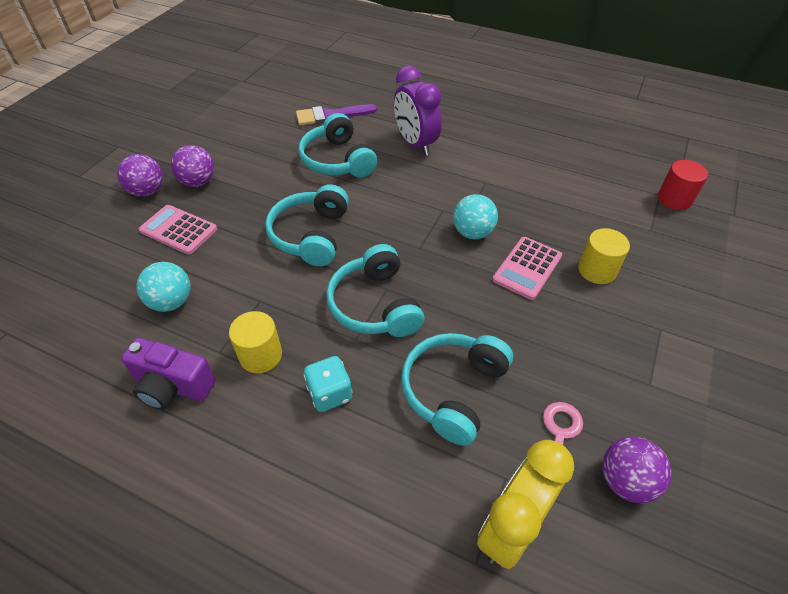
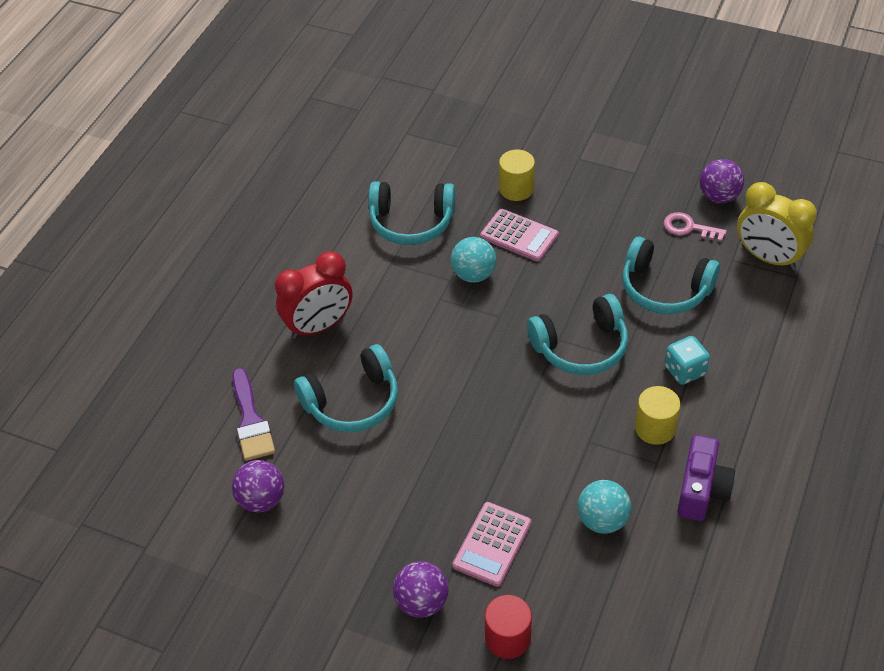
camera: 90 degrees left, 0 degrees up
(198, 182) = (400, 546): purple ball -> purple ball (261, 500)
(311, 235) = (489, 411): turquoise headphones -> turquoise headphones (411, 222)
(415, 144) = (319, 326): purple clock -> red clock
(674, 199) = (413, 124): red cylinder -> red cylinder (507, 638)

